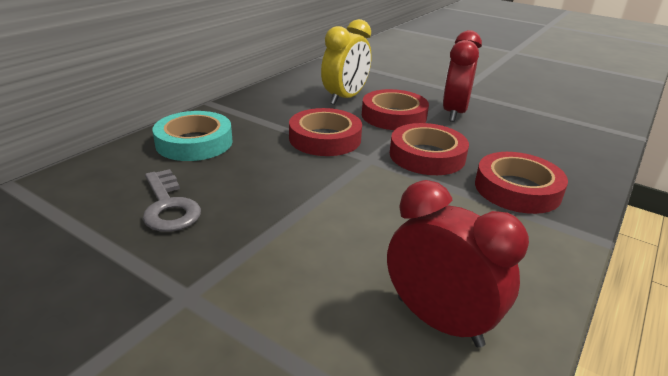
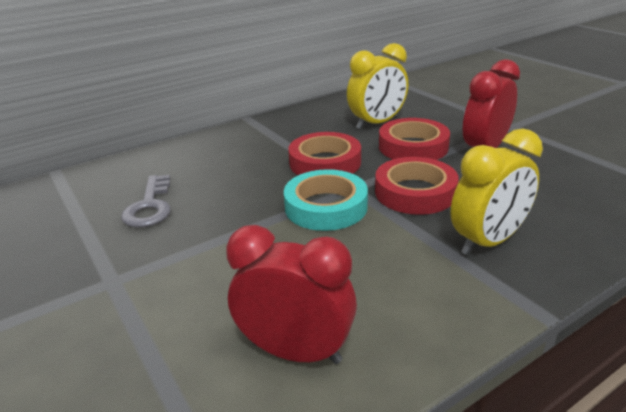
camera: 25 degrees right, 0 degrees up
(194, 142) = (208, 153): turquoise tape -> turquoise tape (326, 207)
(439, 321) = (296, 352): red clock -> red clock turned 45 degrees counterclockwise
(517, 189) = (488, 242): red tape -> yellow clock

